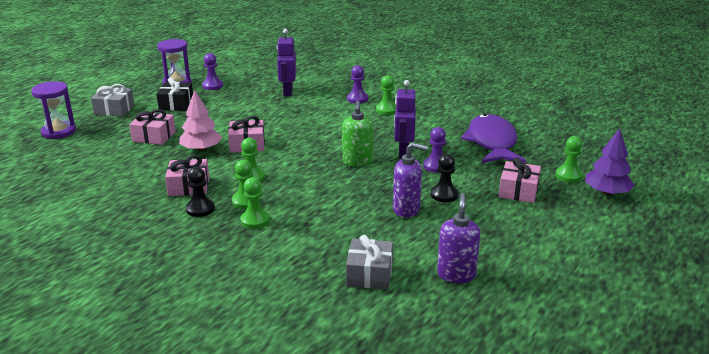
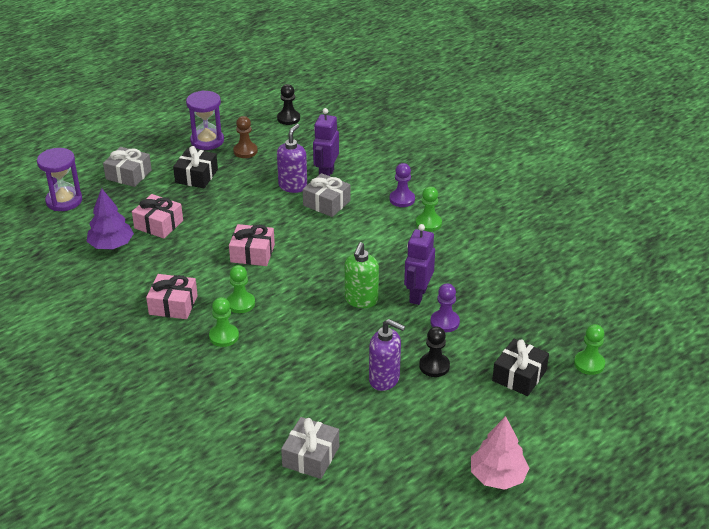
camera: 15 degrees right, 10 degrees up
(200, 209) = (175, 338): black pawn -> black pawn (288, 118)
(201, 149) = (202, 252): pink tree -> pink tree (497, 476)
(212, 86) = (245, 151): purple pawn -> brown pawn
(255, 220) = (224, 364): green pawn -> none
(296, 108) = (326, 203): none -> grey gift
(456, 274) = (396, 475): purple soap dispenser -> purple soap dispenser (293, 186)
(492, 142) = (527, 297): purple fish -> none
(518, 191) = (519, 376): pink gift -> black gift
(606, 192) = (619, 397): purple tree -> purple tree (111, 245)

